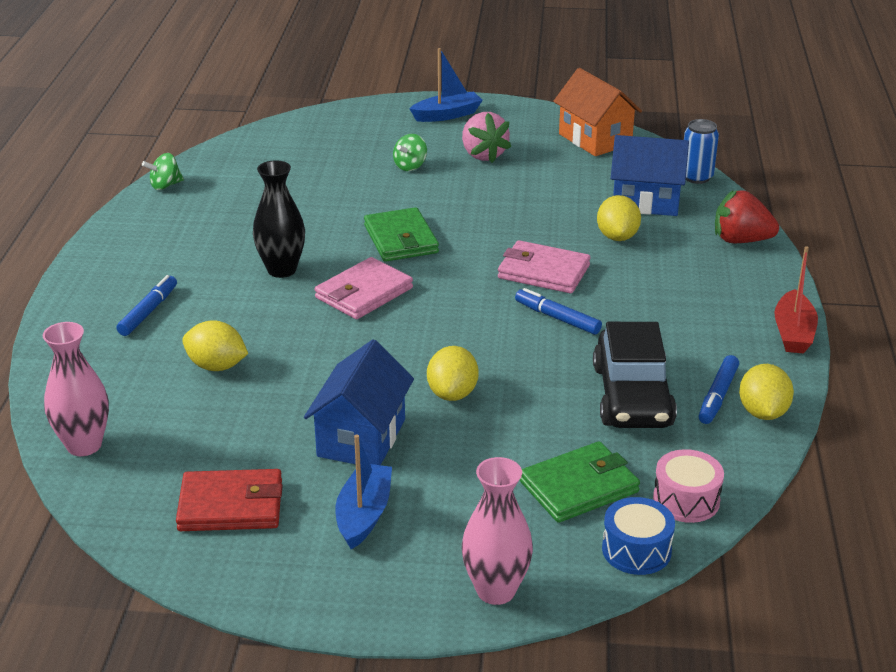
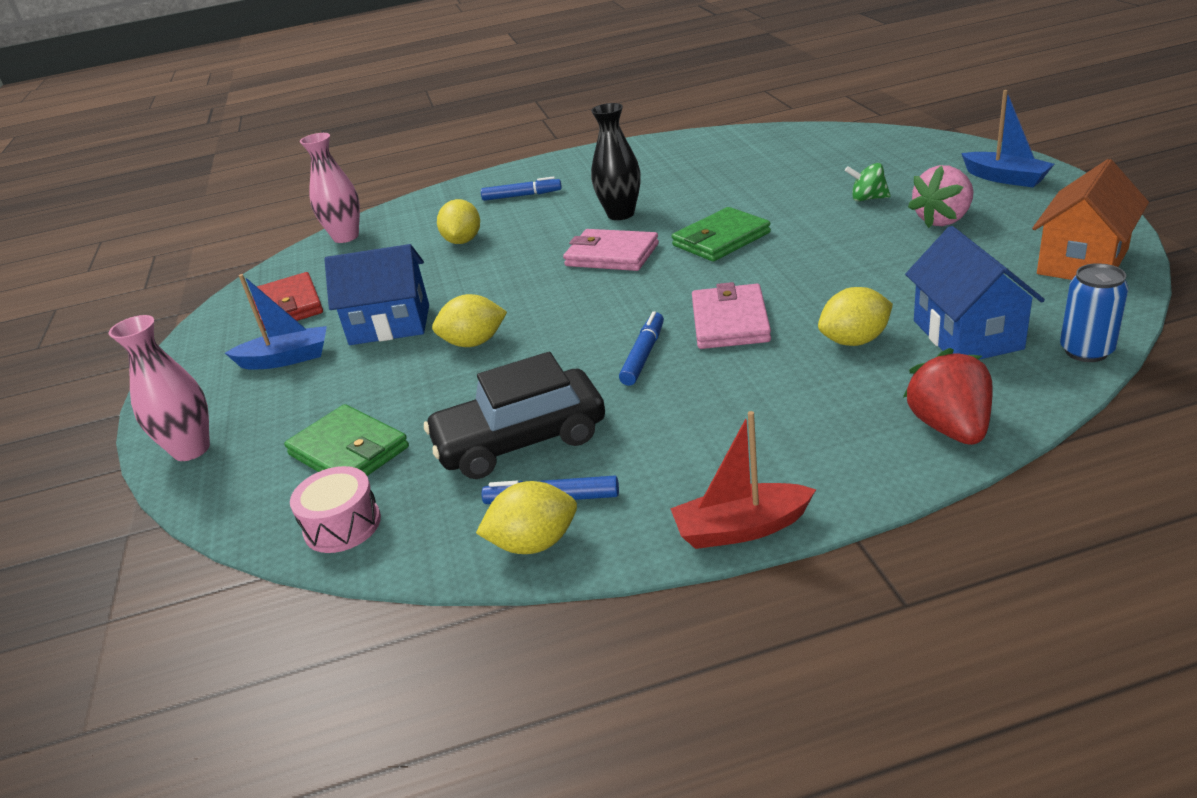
camera: 75 degrees right, 0 degrees up
(165, 185) = (709, 136): green spinning top -> none
(636, 550) = (254, 513): blue drum -> none

